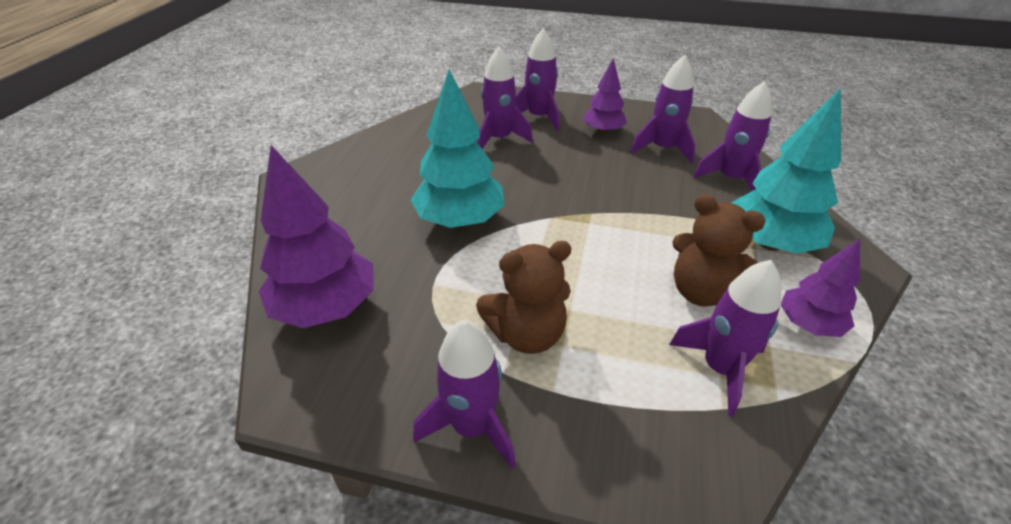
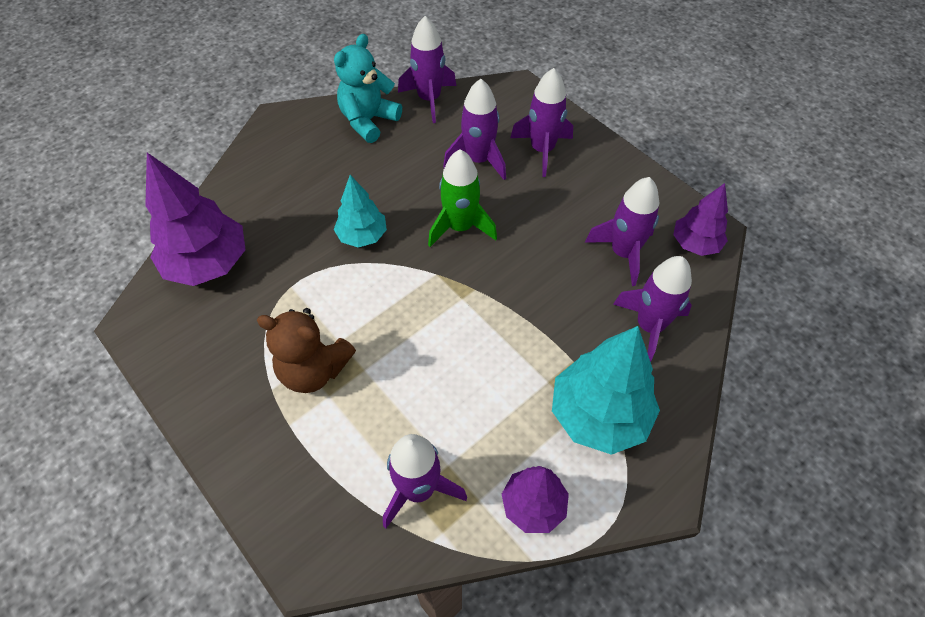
camera: 35 degrees right, 15 degrees up
(380, 148) = (368, 121): none -> turquoise teddy bear
(460, 220) = (362, 236): turquoise tree -> turquoise tree, size x0.59
(472, 427) = (217, 414): purple rocket -> purple rocket (429, 99)
(534, 182) = (460, 227): none -> green rocket
(603, 131) = (587, 199): purple tree -> purple tree (695, 244)
(701, 291) = (480, 420): brown teddy bear -> none

